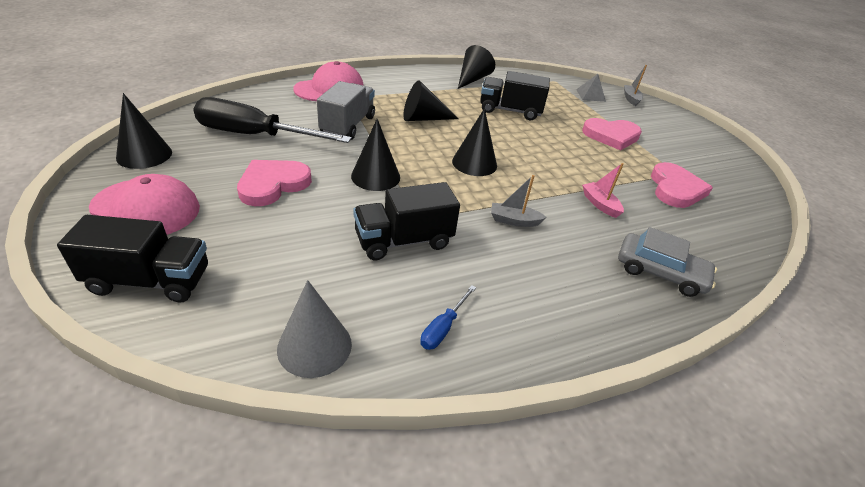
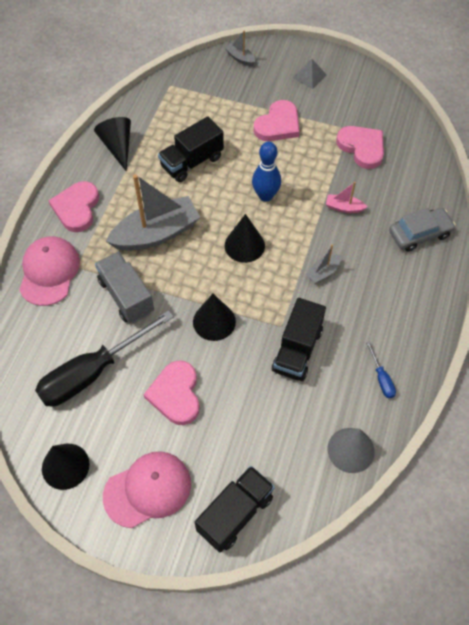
camera: 45 degrees left, 20 degrees up
(398, 81) = (76, 208): none -> pink heart
(423, 118) = (156, 233): black cone -> grey boat
(538, 155) = (265, 196): none -> blue bowling pin
(590, 95) = (213, 82): grey pyramid -> grey pyramid (309, 76)

